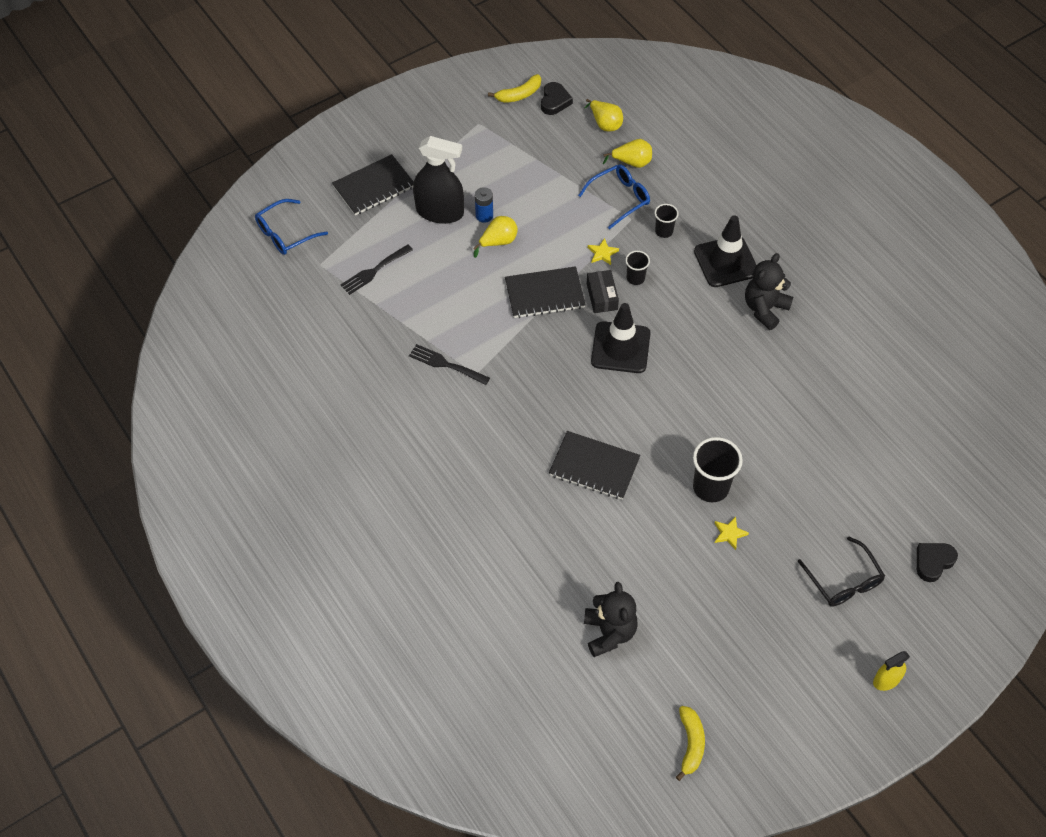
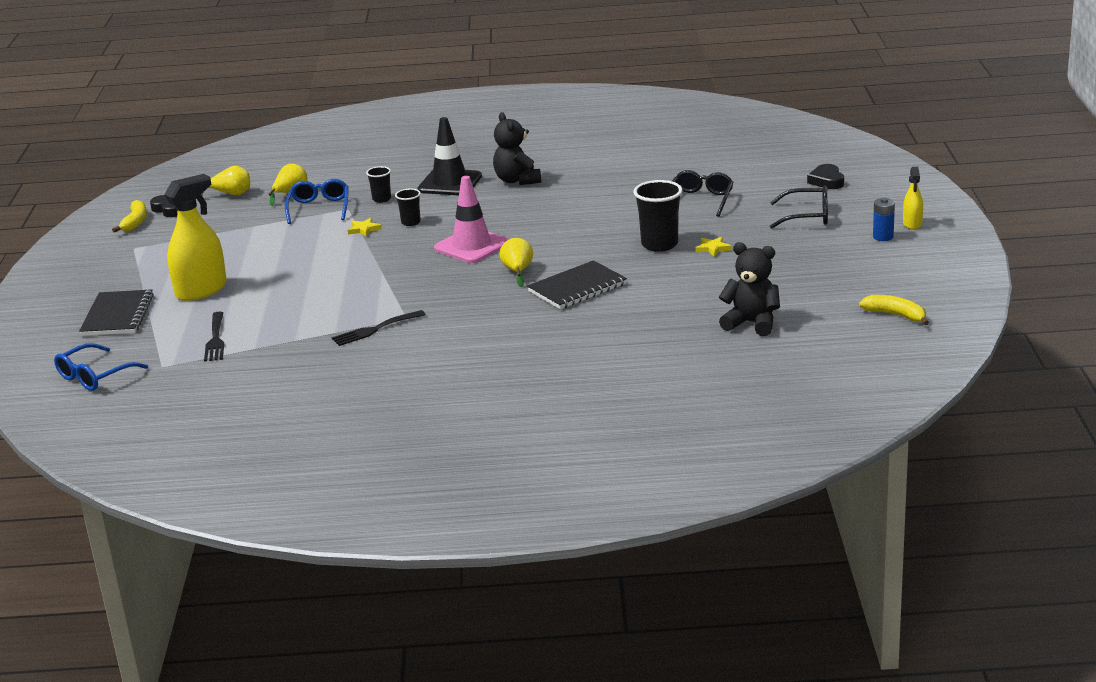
camera: 55 degrees left, 30 degrees down
(285, 234) = (95, 376): blue glasses -> blue glasses turned 45 degrees clockwise
(440, 212) = (201, 290): black spray bottle -> yellow spray bottle
(484, 216) = (240, 270): blue battery -> blue battery (883, 237)
(498, 242) = (279, 271): yellow pear -> yellow pear (518, 272)
(544, 294) = (367, 265): black notebook -> none
(602, 296) = (408, 241): black box -> none
(620, 348) = (472, 246): black traffic cone -> pink traffic cone
(819, 474) = (700, 200): none -> black glasses

